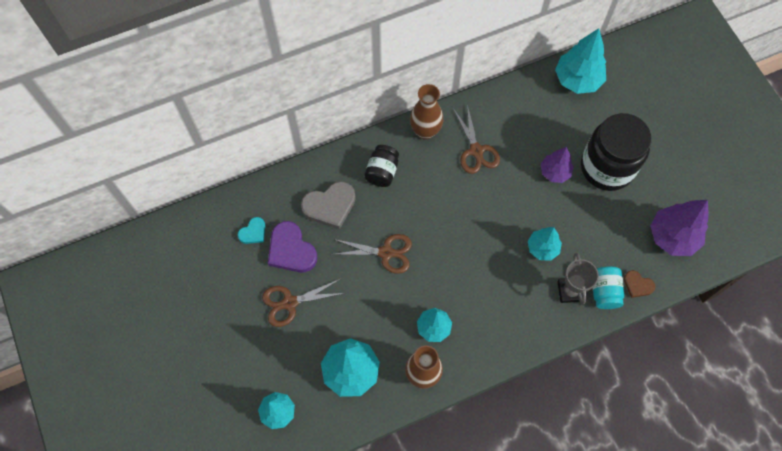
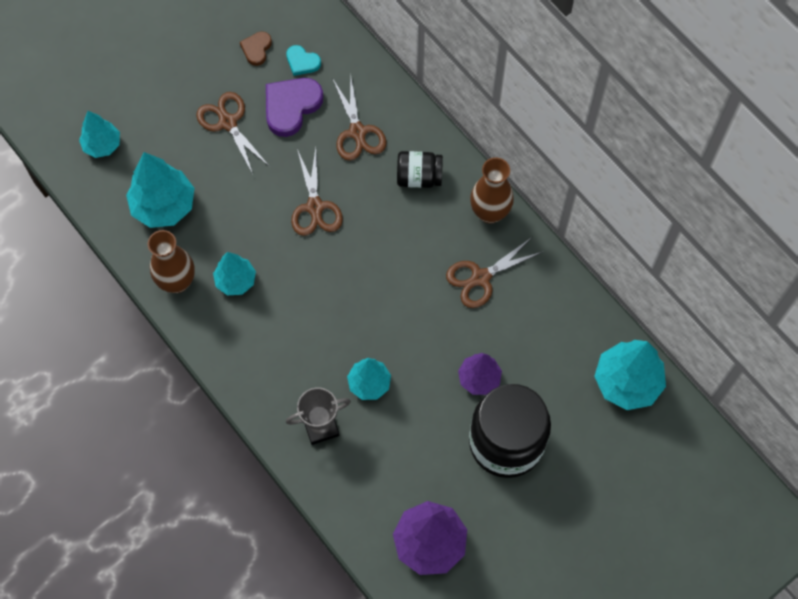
camera: 75 degrees right, 0 degrees up
(330, 206) = (357, 132): grey heart -> brown scissors
(604, 291) = (331, 468): turquoise jar -> none
(637, 285) = (350, 508): brown heart -> brown heart (256, 49)

